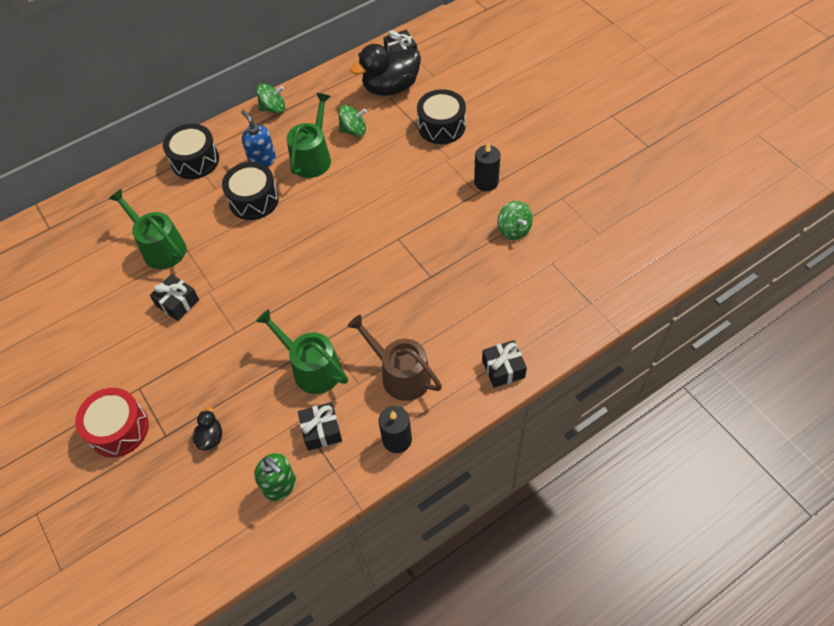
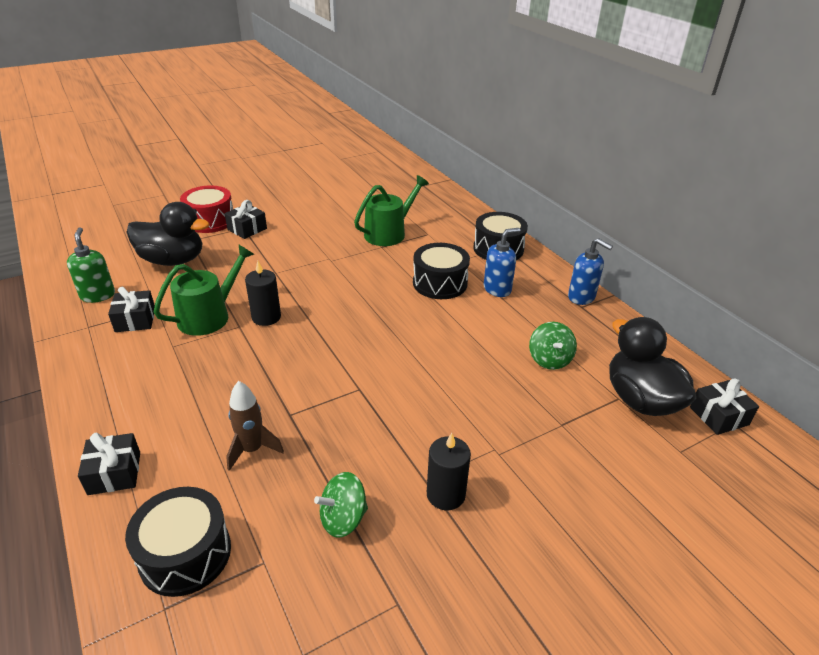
camera: 90 degrees right, 20 degrees down
(177, 303) = (322, 243): black gift -> black gift (247, 229)
(210, 437) = (173, 260): black duck -> black duck, size x2.21
(273, 108) = (581, 297): green spinning top -> blue soap dispenser
(280, 486) = (98, 295): green soap dispenser -> green soap dispenser turned 120 degrees clockwise
(313, 158) = (501, 324): green watering can -> none
(397, 439) = (87, 370): black candle -> black candle (266, 317)
(400, 375) = (163, 378): brown watering can -> none
(441, 126) = (565, 451): black drum -> black drum (185, 554)
(468, 291) = (252, 450): none -> brown rocket

